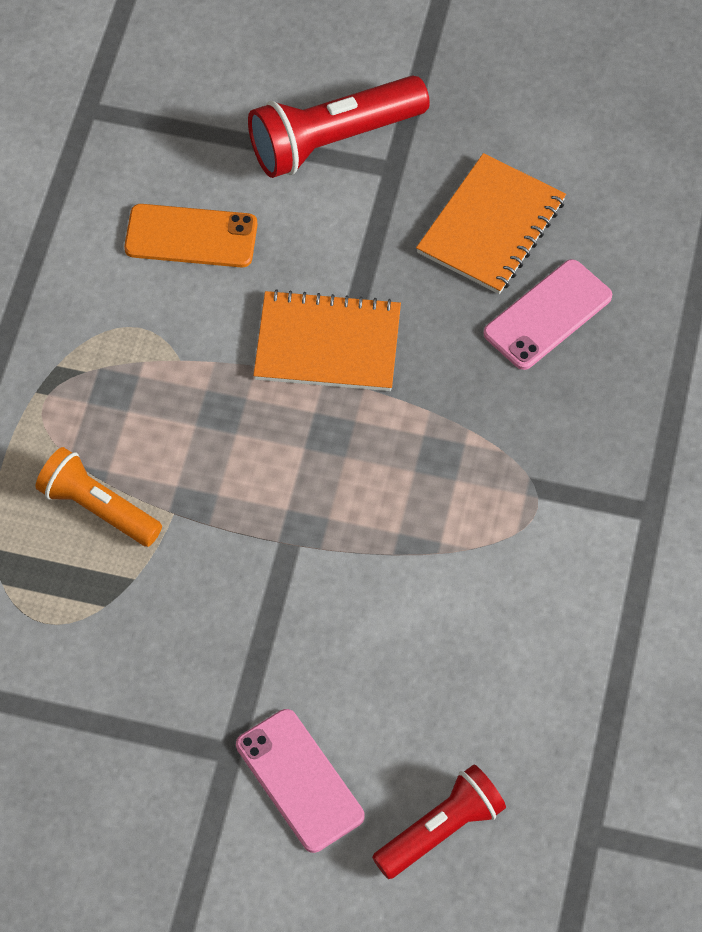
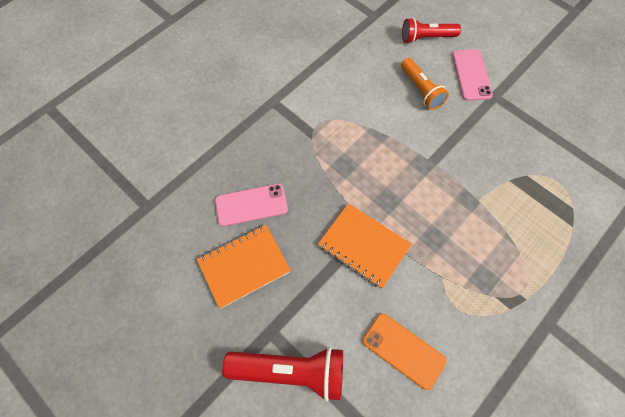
camera: 150 degrees left, 5 degrees up
(98, 508) = (514, 221): orange flashlight -> orange flashlight (420, 90)

